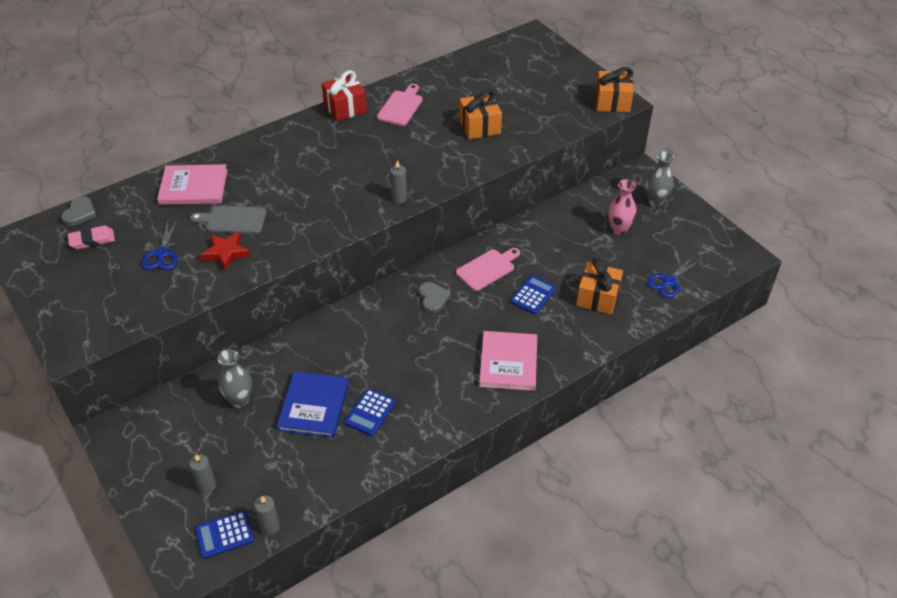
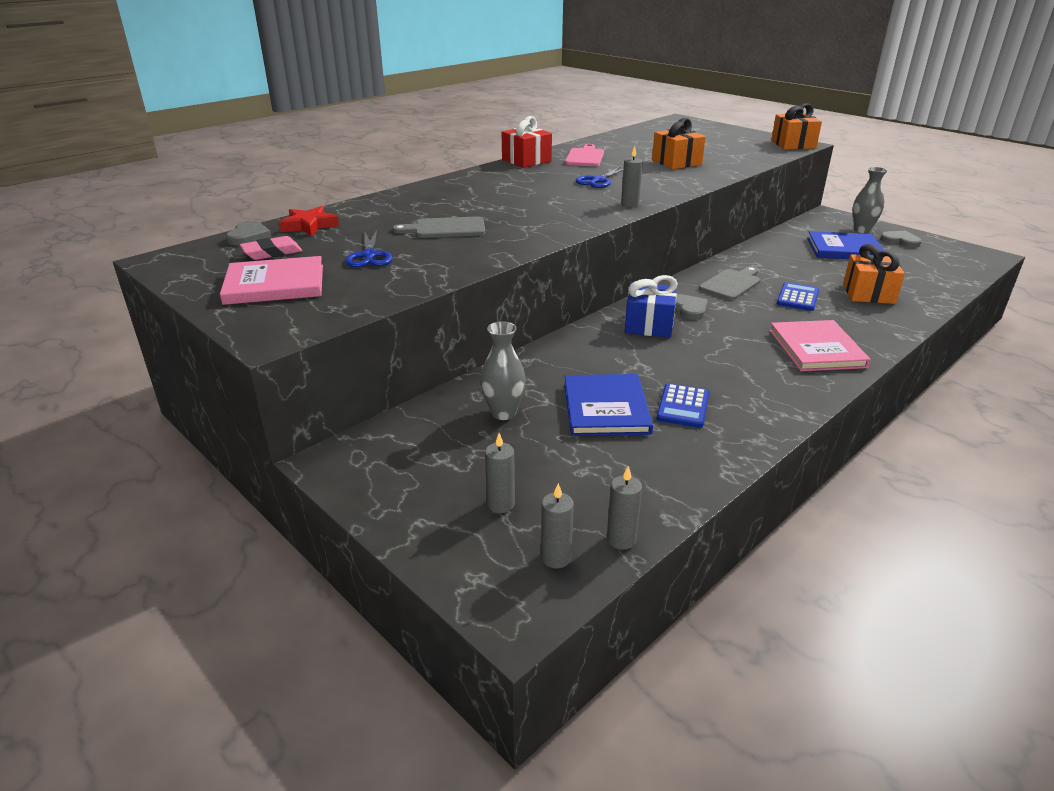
camera: 10 degrees left, 15 degrees down
(193, 187) = (385, 212): pink book -> pink book (275, 284)
(224, 534) = (556, 558): blue calculator -> grey candle
(226, 253) = (450, 250): red star -> red star (309, 225)
(390, 315) = (649, 325): none -> blue gift
(487, 269) = (731, 284): pink cutting board -> grey cutting board
(619, 230) = (844, 249): pink vase -> blue book
(669, 281) = (930, 277): blue scissors -> blue scissors (598, 180)
(680, 223) = (900, 241): none -> grey heart

